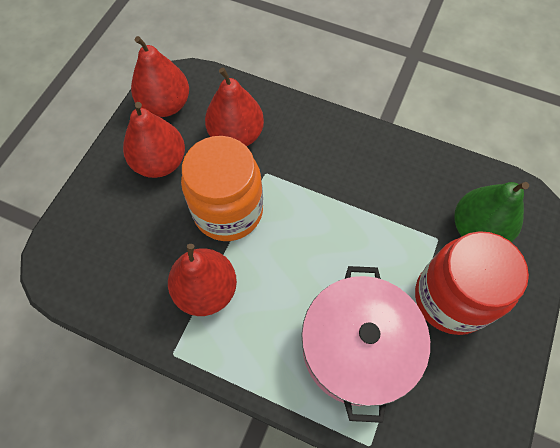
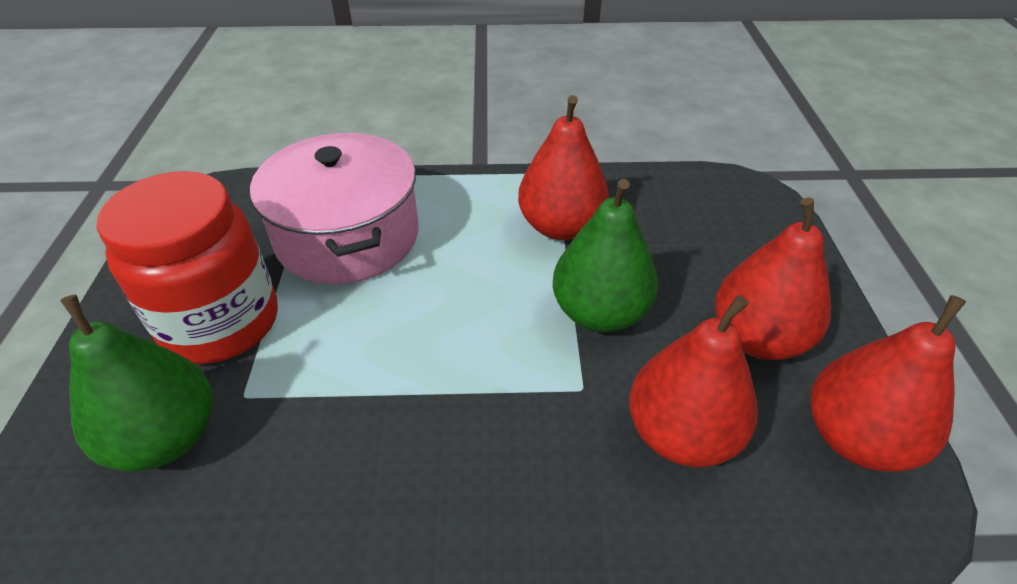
camera: 155 degrees right, 20 degrees down
(228, 211) = (599, 313): orange jar -> green pear

